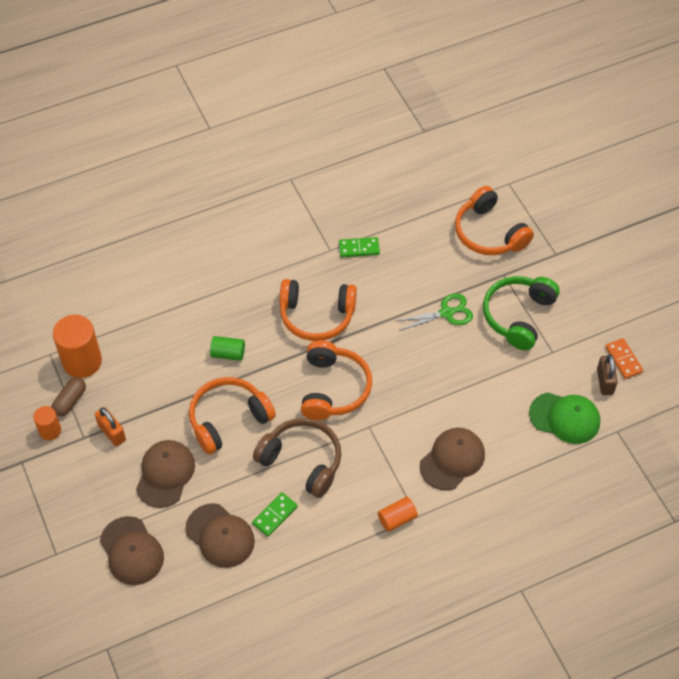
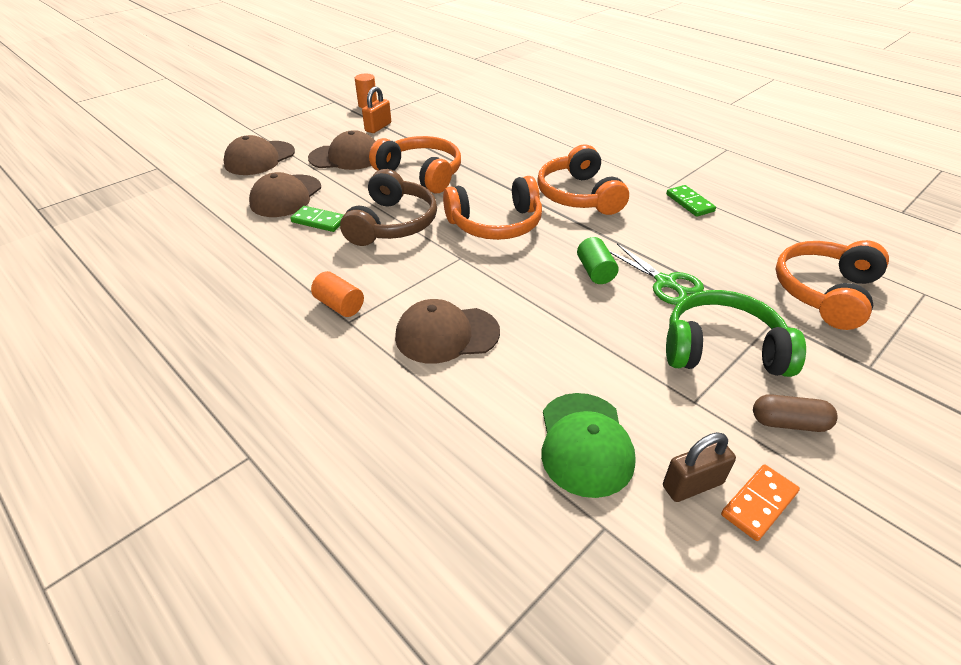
camera: 70 degrees right, 15 degrees down
(70, 401) = (400, 106): brown capsule -> brown capsule (789, 423)
(82, 361) = (441, 103): orange cylinder -> none
(228, 354) = (495, 159): green cylinder -> green cylinder (595, 271)
(452, 460) = (446, 334): brown cap -> brown cap turned 150 degrees clockwise

